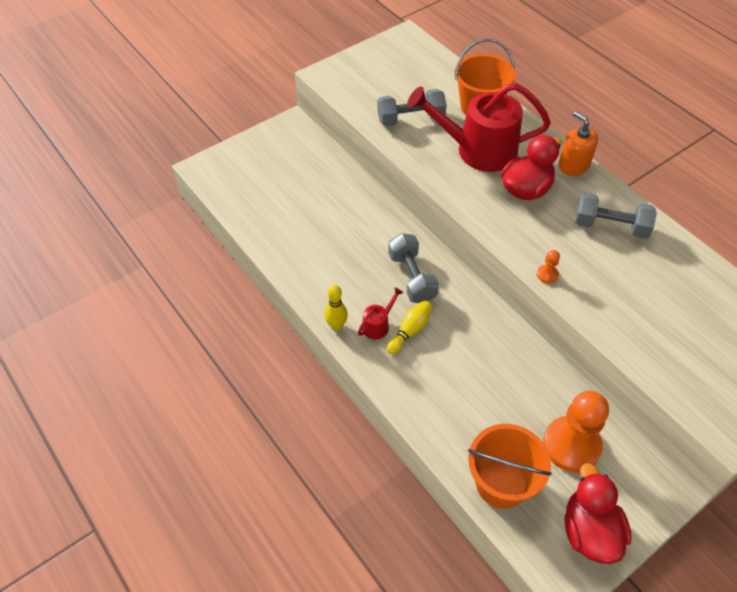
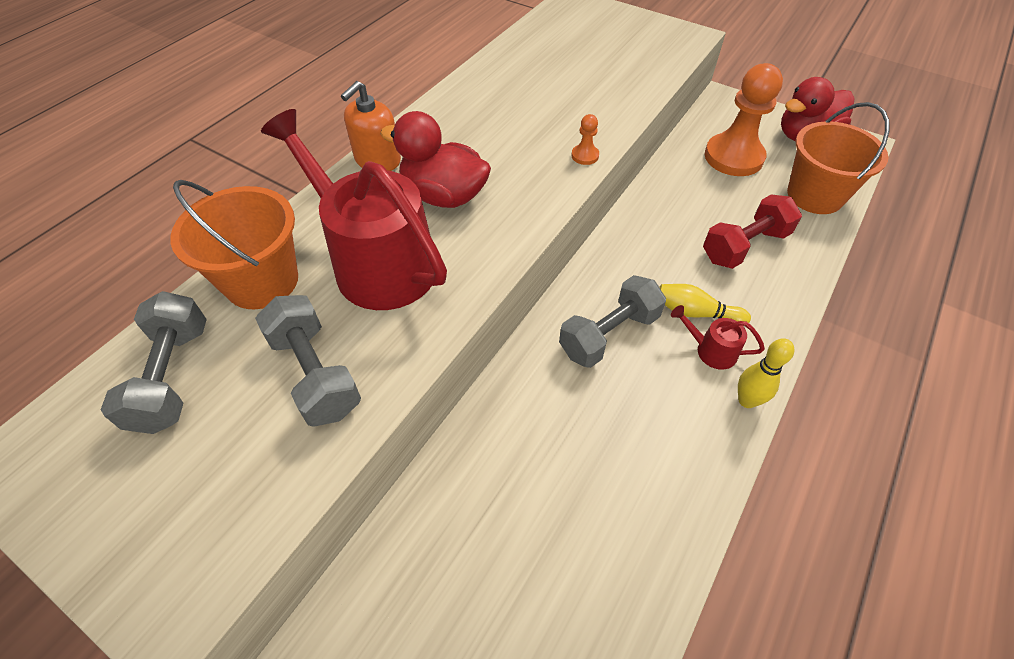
camera: 110 degrees left, 0 degrees up
(459, 393) = (744, 246): none -> red dumbbell
(478, 150) = (376, 261): red watering can -> red watering can turned 150 degrees clockwise
(610, 226) = (478, 118): grey dumbbell -> grey dumbbell (173, 377)

